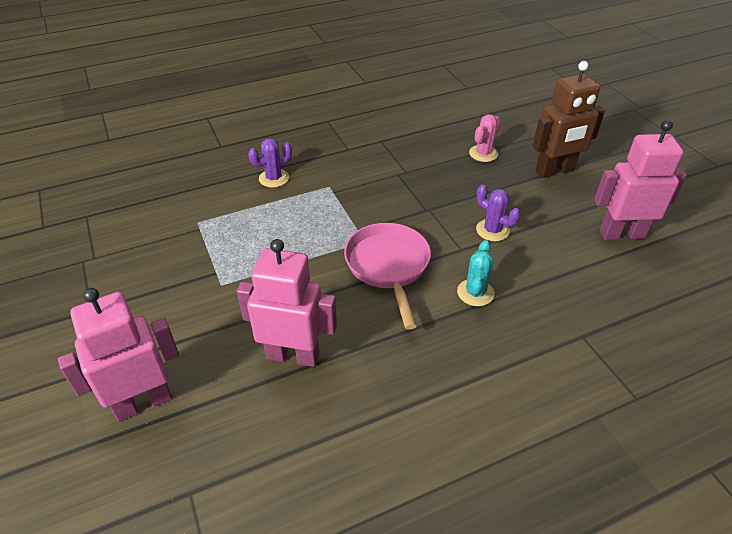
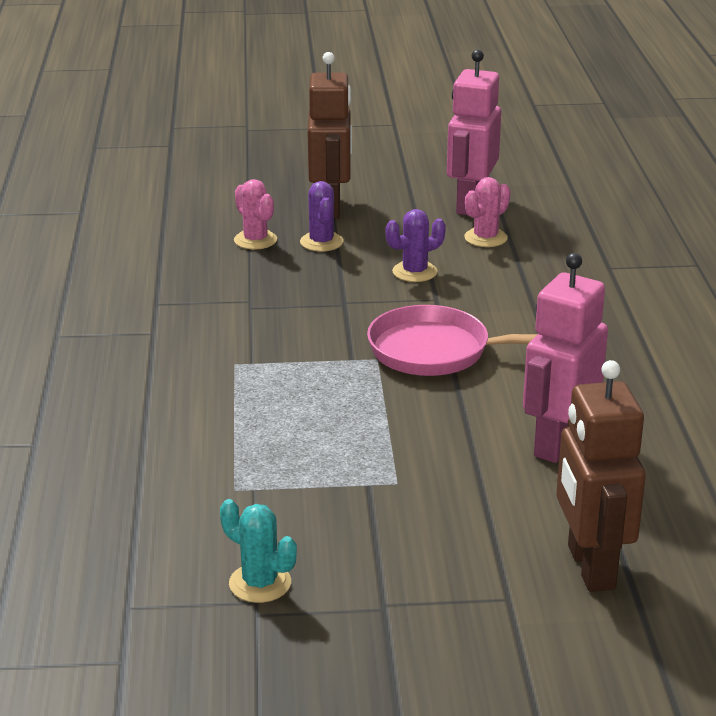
camera: 70 degrees left, 15 degrees down
(143, 402) = (590, 567): pink robot -> brown robot
(274, 178) = (175, 406): purple cactus -> purple cactus (321, 242)
(475, 293) = (515, 307): turquoise cactus -> turquoise cactus (260, 583)
(573, 254) = (485, 238): none -> pink cactus

